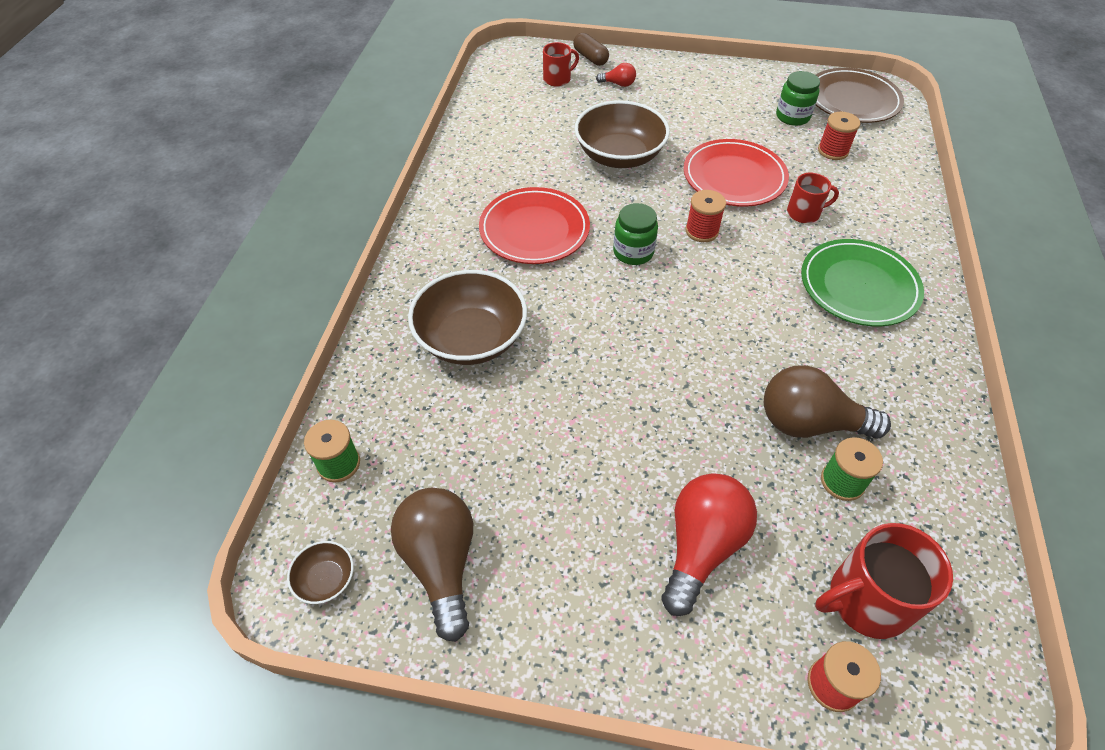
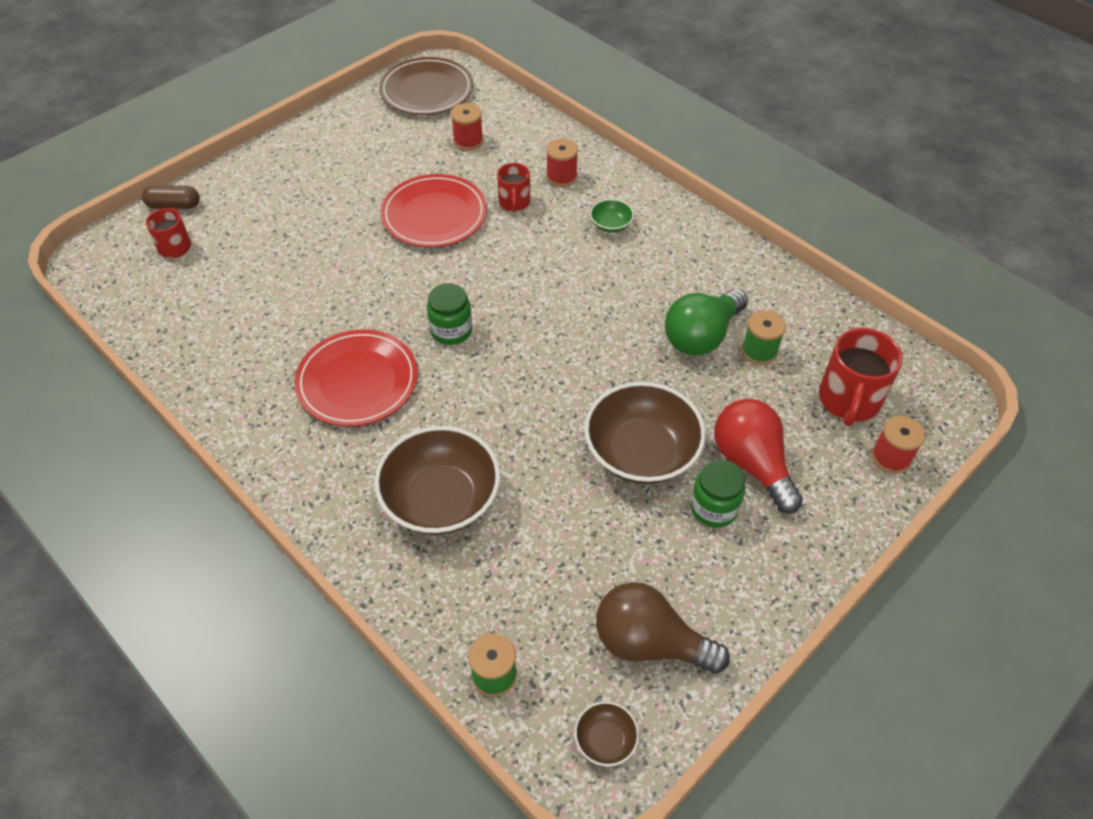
camera: 55 degrees left, 0 degrees up
(618, 84) = (235, 210): red light bulb -> none
(619, 156) = (329, 268): brown bowl -> brown bowl (641, 452)
(702, 231) = (471, 273): red spool -> red spool (561, 177)
(792, 116) = (406, 135): green jar -> green jar (713, 508)
(804, 213) = (514, 202): red mug -> red mug turned 150 degrees clockwise
(809, 423) = (701, 336): brown light bulb -> green light bulb
(858, 286) = (611, 225): green plate -> green bowl

